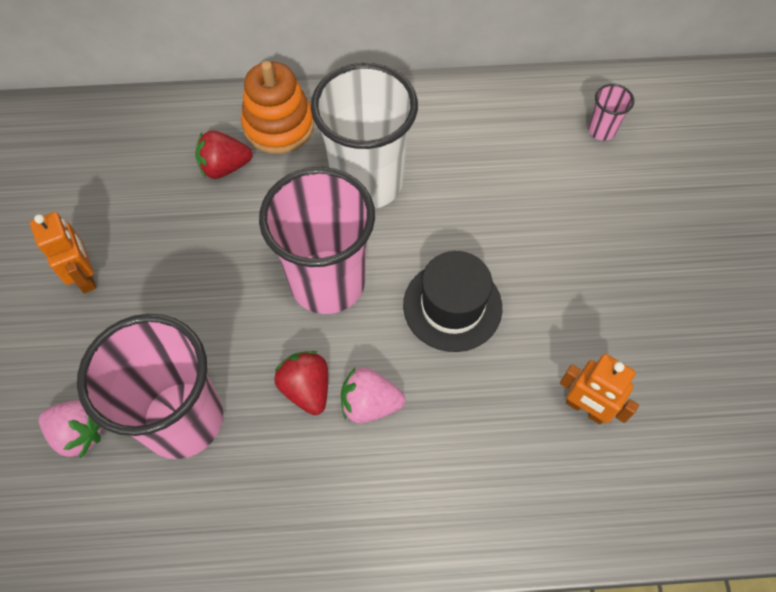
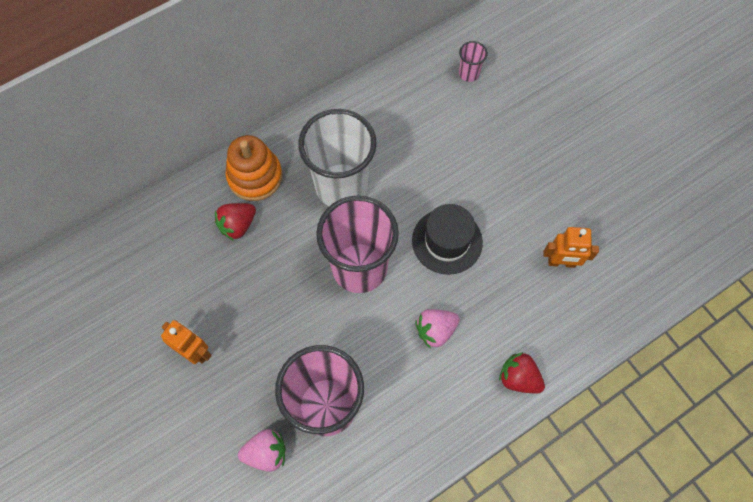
camera: 30 degrees left, 5 degrees up
(306, 388) = (391, 343): red strawberry -> red strawberry (518, 378)

